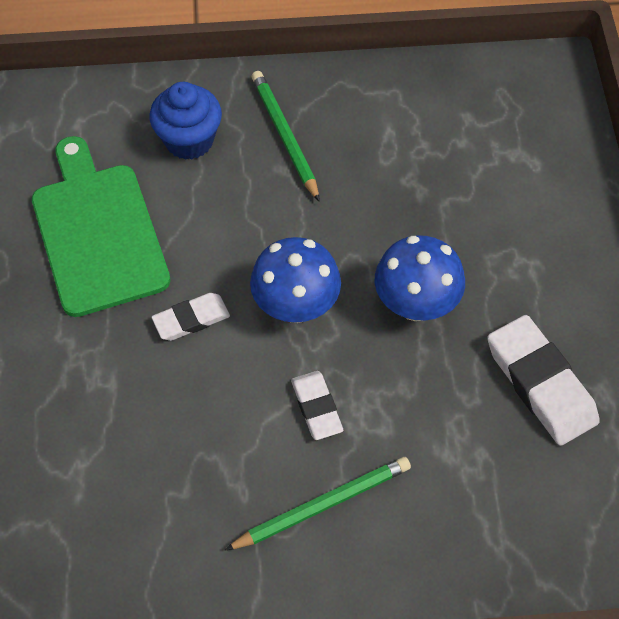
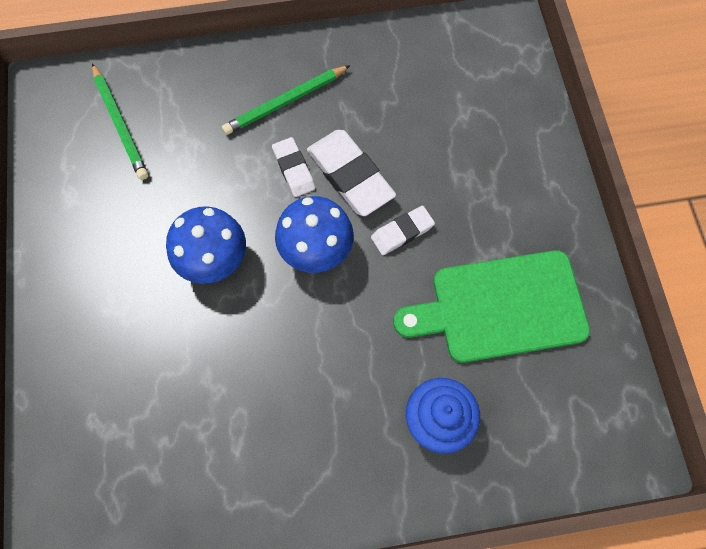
camera: 175 degrees right, 10 degrees up
(97, 232) = (501, 307): green cutting board -> green cutting board turned 105 degrees clockwise
(285, 136) = (342, 433): green pencil -> green pencil (120, 124)
(540, 383) = (117, 201): white eraser -> white eraser (350, 176)

